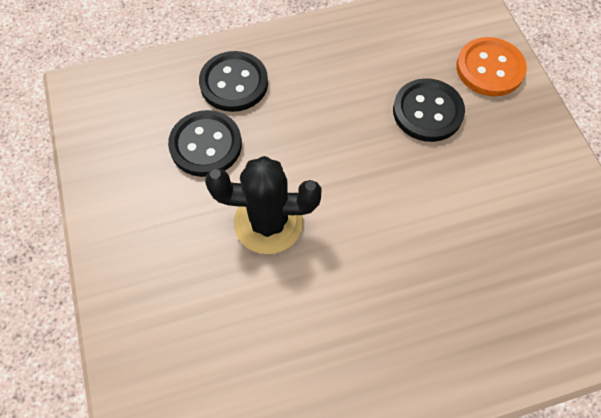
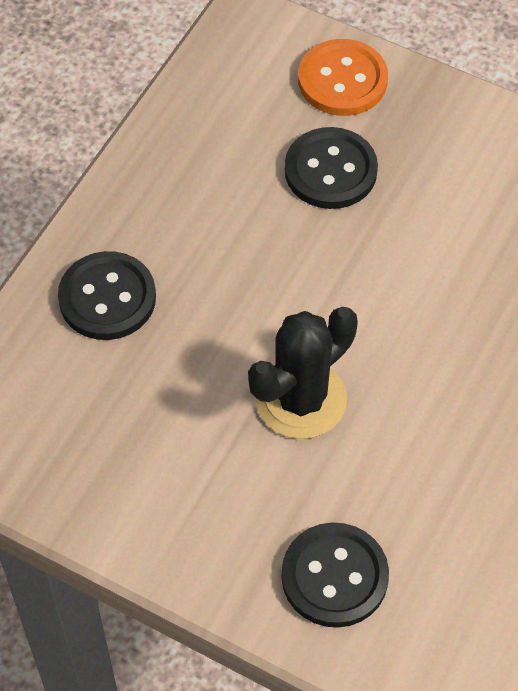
camera: 45 degrees left, 5 degrees down
(206, 145) = (153, 382): black button -> black button (334, 576)

